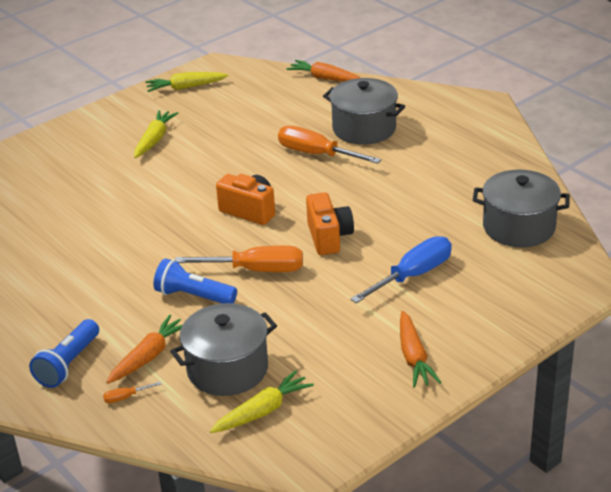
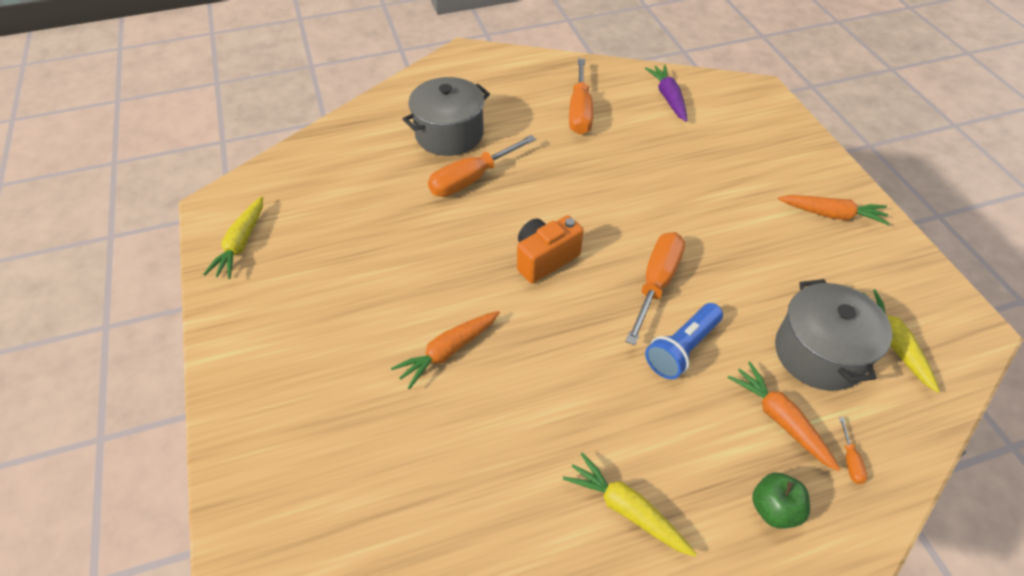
camera: 70 degrees left, 15 degrees up
(68, 364) = (774, 509): blue flashlight -> green apple
(154, 139) = (336, 303): yellow carrot -> yellow carrot (626, 509)
(325, 78) = (330, 131): orange carrot -> orange carrot (448, 352)
(329, 237) = (625, 214): orange camera -> none
(412, 275) = (712, 178): blue screwdriver -> none
(451, 182) = (580, 111): none -> orange screwdriver
(519, 227) = (668, 98): grey pot -> purple carrot

